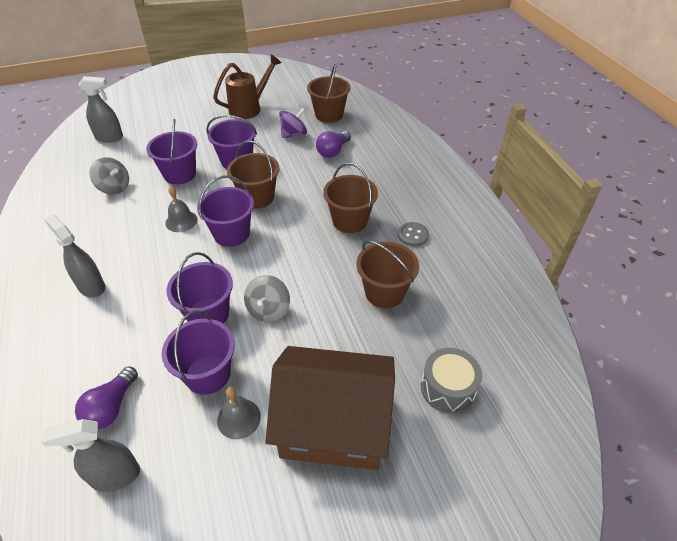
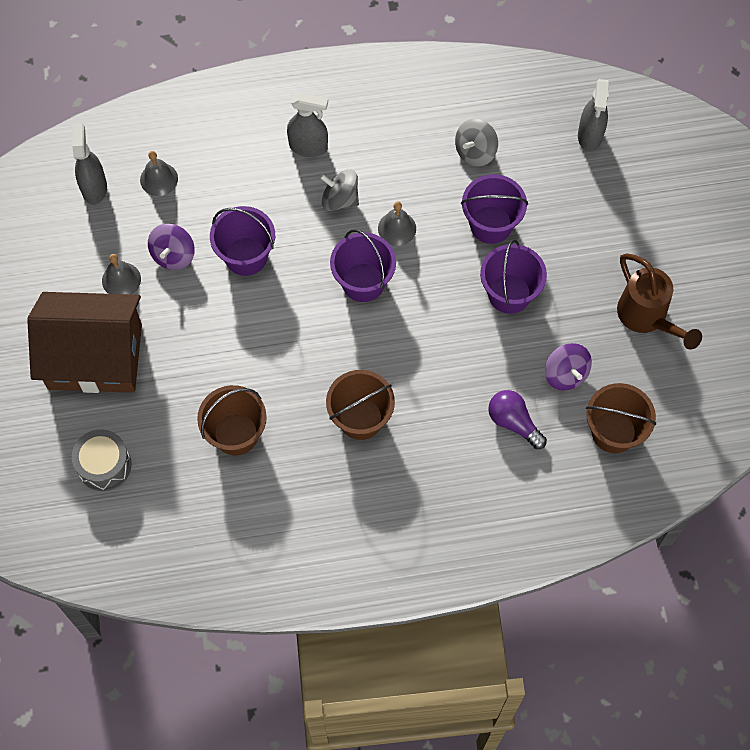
camera: 100 degrees right, 20 degrees up
(91, 286) = (308, 147): grey spray bottle -> grey spray bottle turned 45 degrees clockwise
(111, 407) = (159, 179): purple light bulb -> grey bell
(208, 374) = (173, 255): purple bucket -> purple spinning top
(257, 197) = (426, 314): brown bucket -> none
(268, 310) = (238, 313): grey spinning top -> grey spinning top (340, 199)
(333, 424) = (95, 356): brown house -> brown house turned 75 degrees clockwise
(413, 235) = (320, 488): grey button -> none

